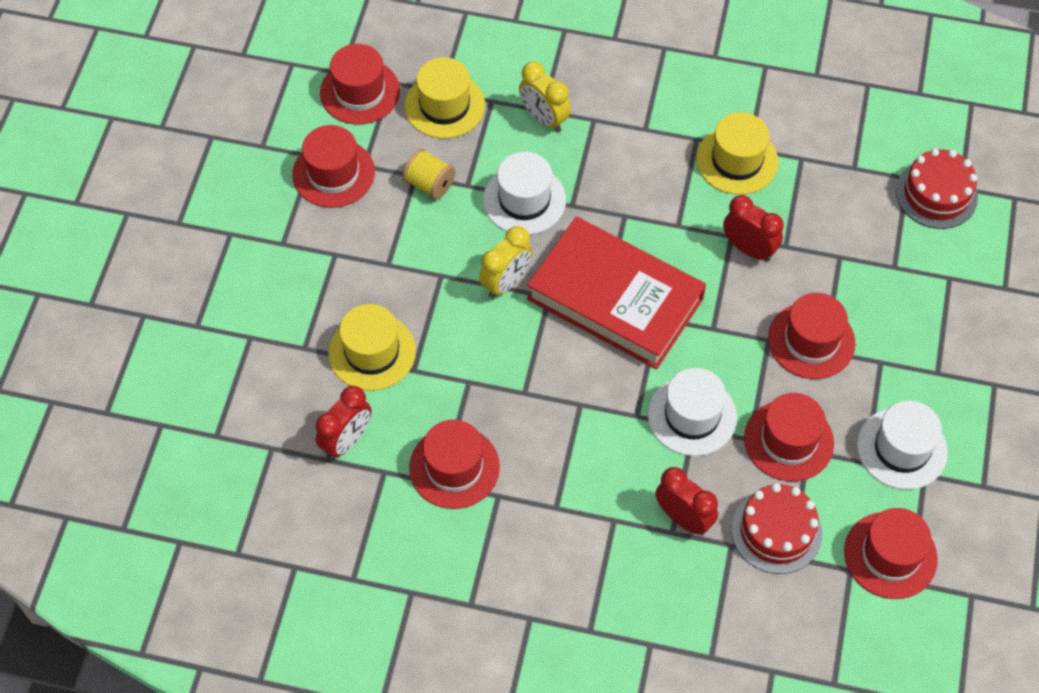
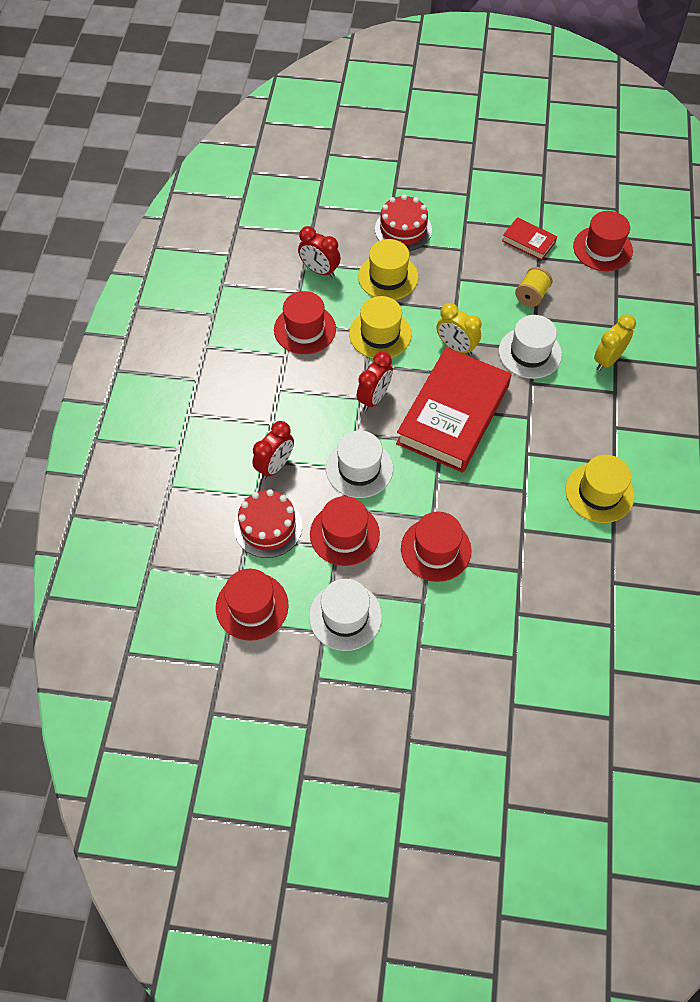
camera: 85 degrees right, 0 degrees up
(333, 173) = (528, 241): red hat -> red book
(444, 105) = (603, 298): yellow hat -> yellow hat (380, 334)
(749, 249) = (514, 503): red clock -> red clock (374, 398)
(936, 194) = (600, 649): red cake -> red cake (403, 229)

